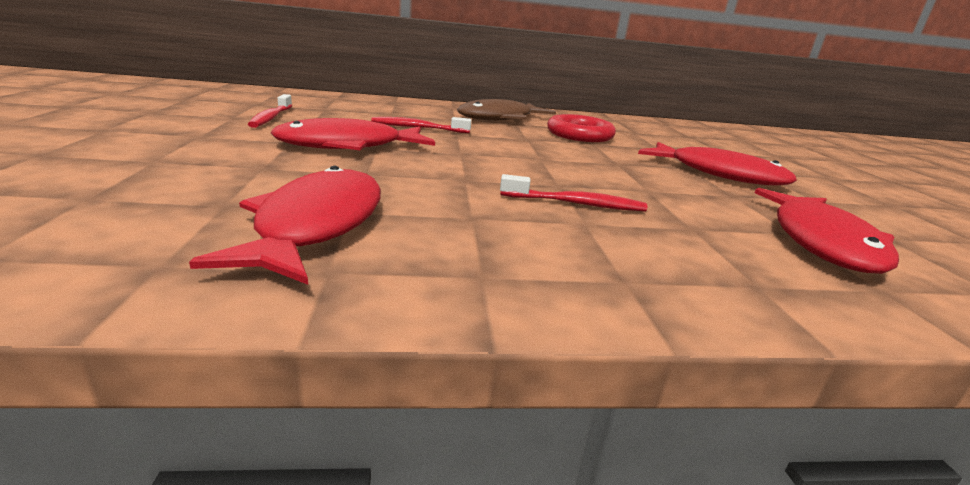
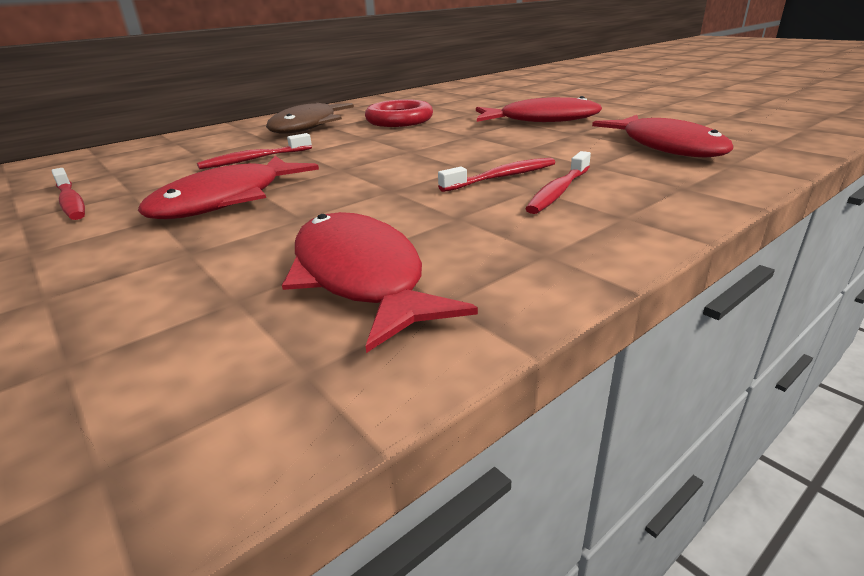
camera: 30 degrees left, 5 degrees up
(604, 234) = (558, 191): none -> red toothbrush

